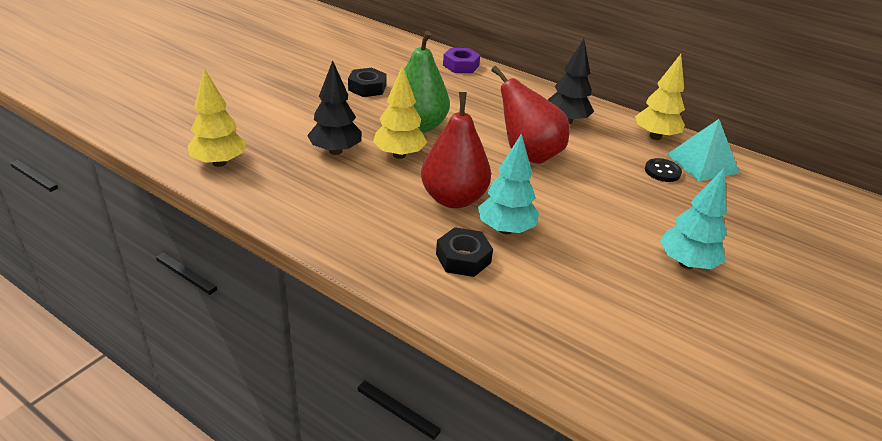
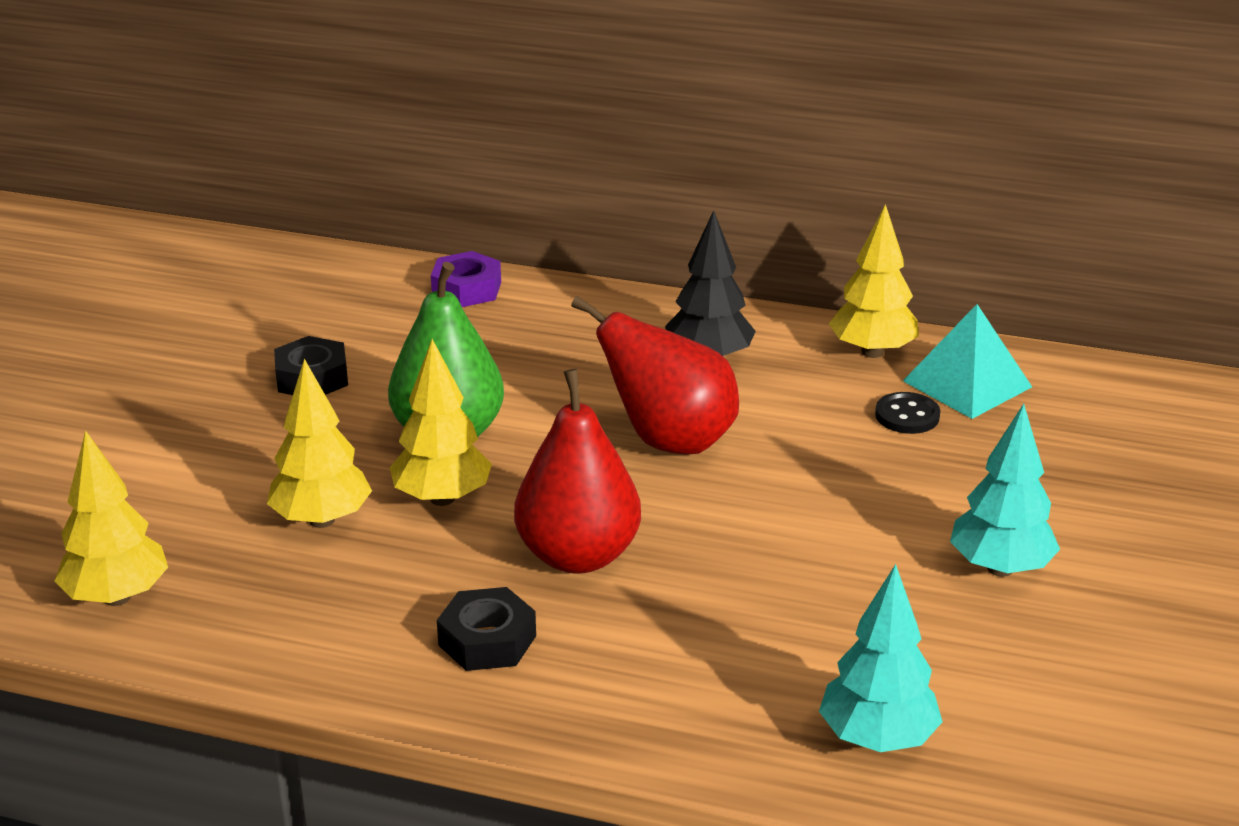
camera: 15 degrees left, 5 degrees down
(335, 151) = (321, 520): black tree -> yellow tree
(463, 258) = (643, 655): black nut -> black nut (487, 640)
(505, 229) = (691, 587): turquoise tree -> turquoise tree (877, 739)

